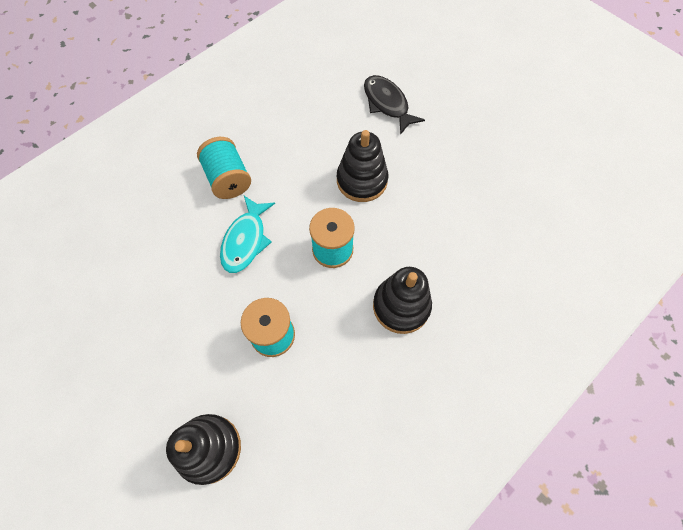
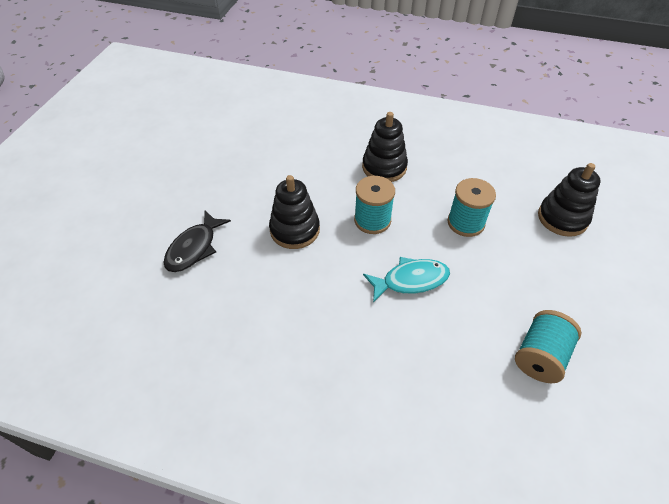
camera: 120 degrees left, 15 degrees down
(228, 179) = (362, 331): turquoise spool -> turquoise spool (540, 356)

